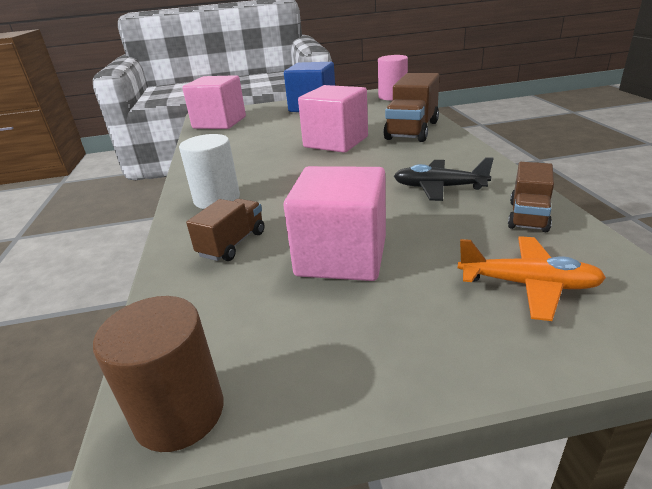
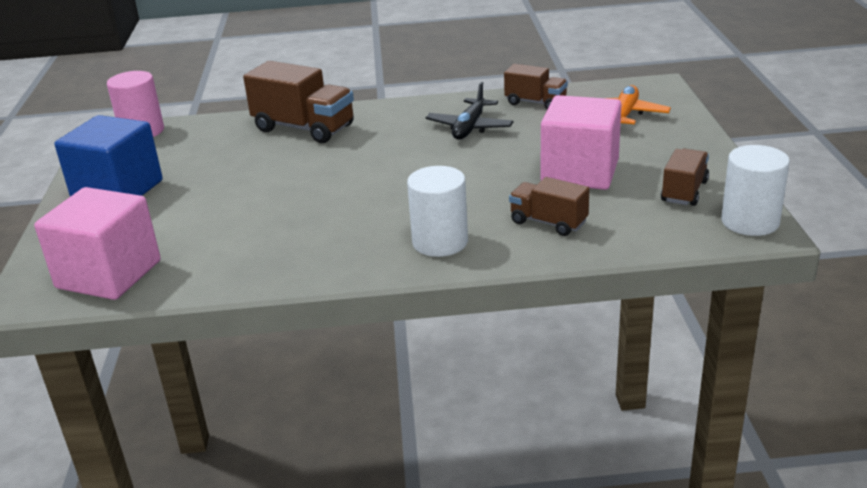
camera: 85 degrees left, 0 degrees up
(179, 412) = (750, 222): brown cylinder -> white cylinder
(284, 342) = (684, 191): none -> brown truck
(336, 142) = (304, 173): pink cube -> none

